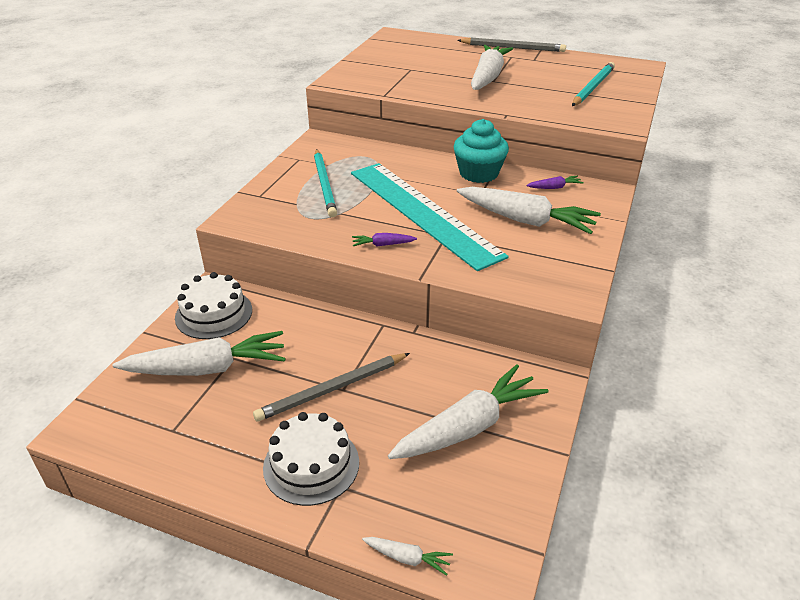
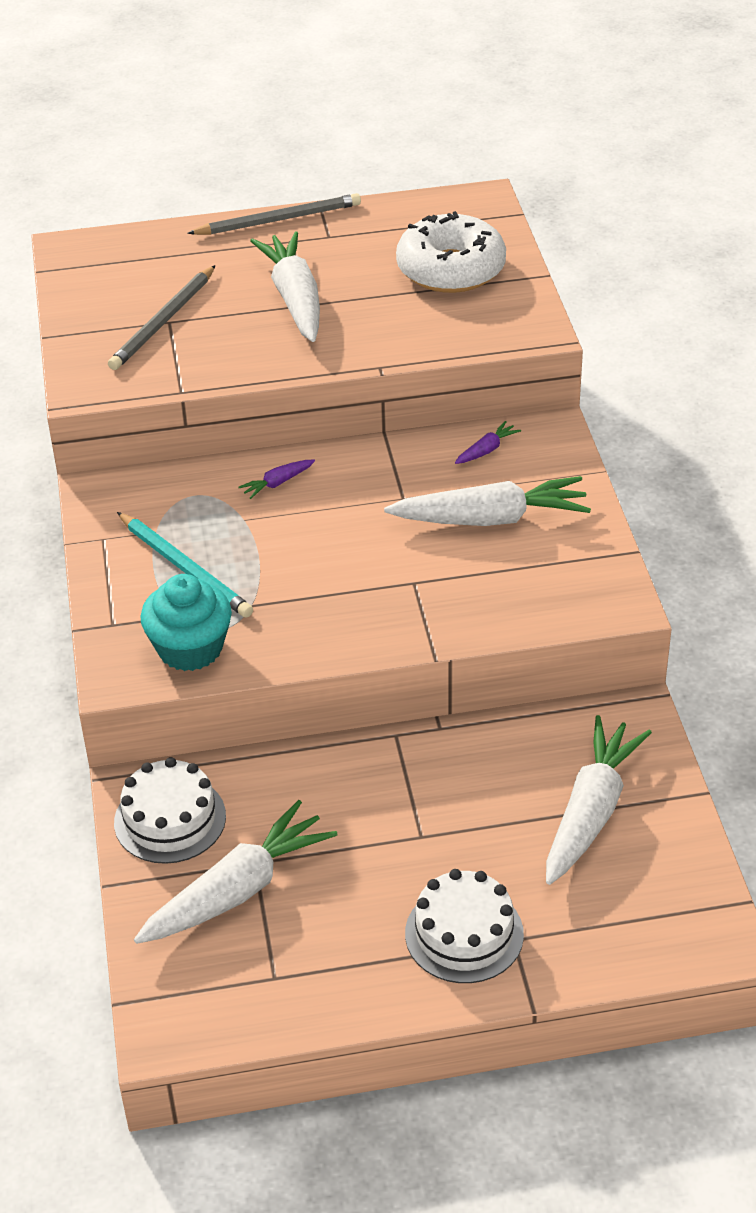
camera: 30 degrees left, 5 degrees up
(332, 389) = (410, 842): grey pencil -> grey pencil (163, 322)
(383, 245) = (350, 630): purple carrot -> purple carrot (277, 483)
(407, 558) = (635, 970): white carrot -> none
(422, 212) = (355, 559): turquoise ruler -> none
(478, 173) = (374, 464): turquoise cupcake -> turquoise cupcake (190, 648)
(593, 87) = (451, 269): turquoise pencil -> white donut

